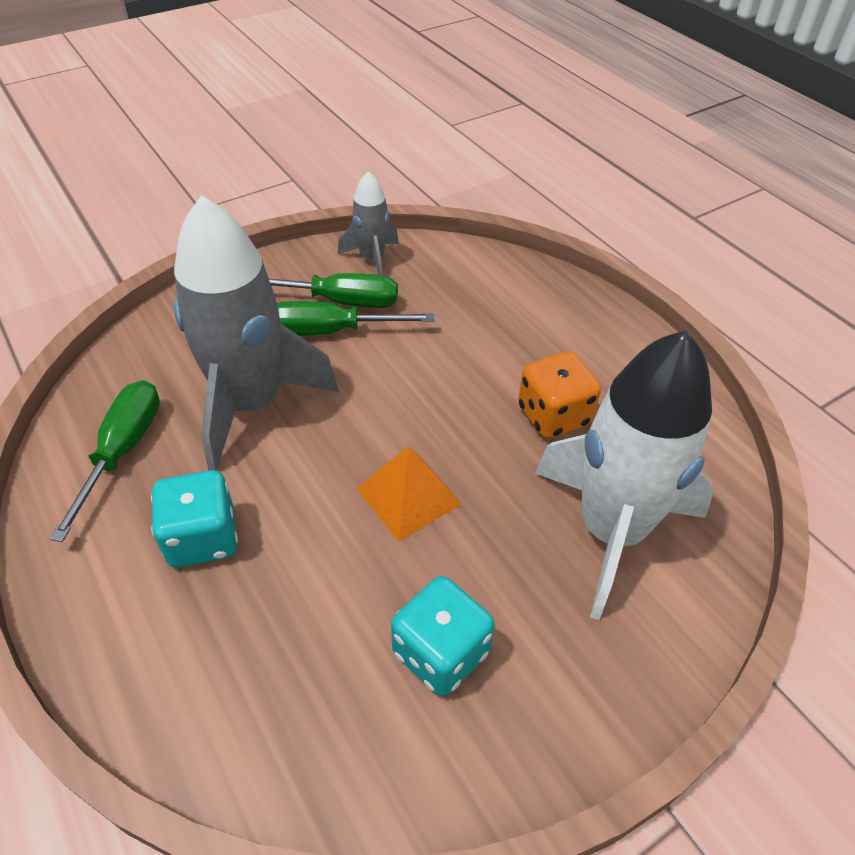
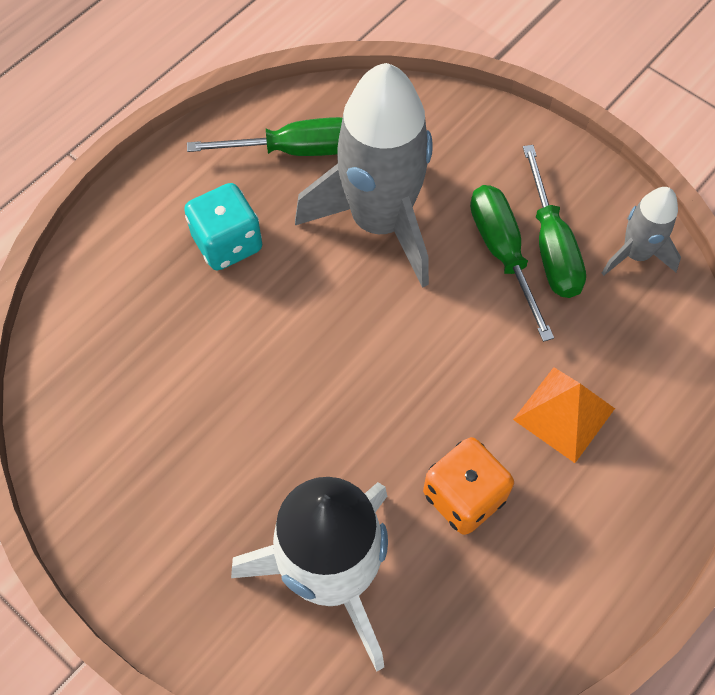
camera: 75 degrees right, 15 degrees up
(408, 496) = (317, 385): orange pyramid -> orange pyramid (564, 414)
(440, 653) = (169, 452): turquoise dice -> none

